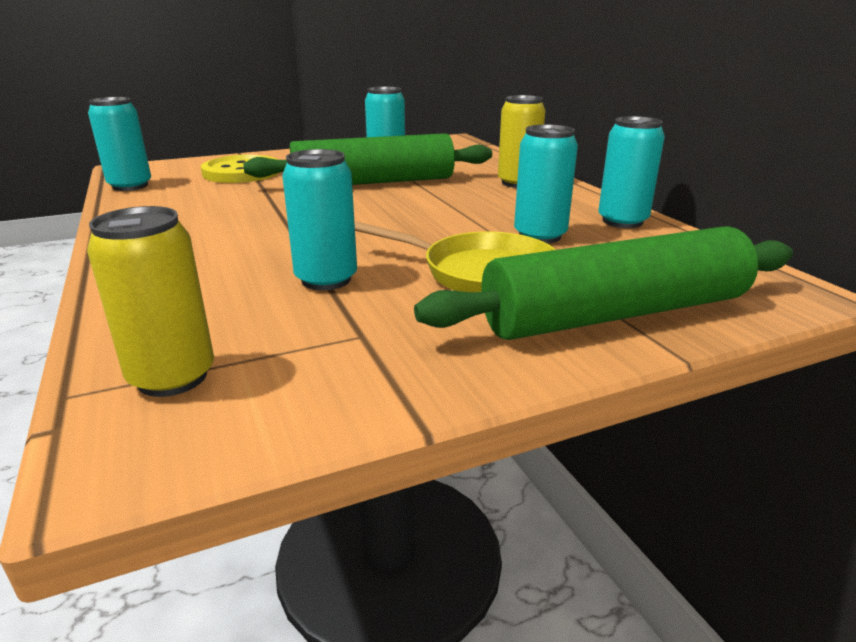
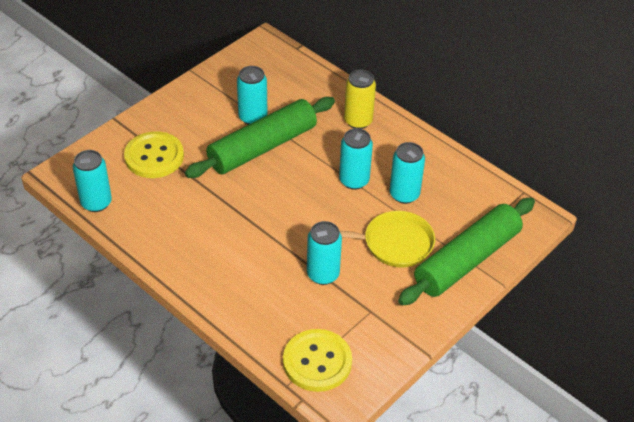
camera: 25 degrees left, 20 degrees up
(172, 377) = (317, 362): yellow can -> yellow button
(622, 221) = (441, 162): turquoise can -> turquoise can (354, 180)

